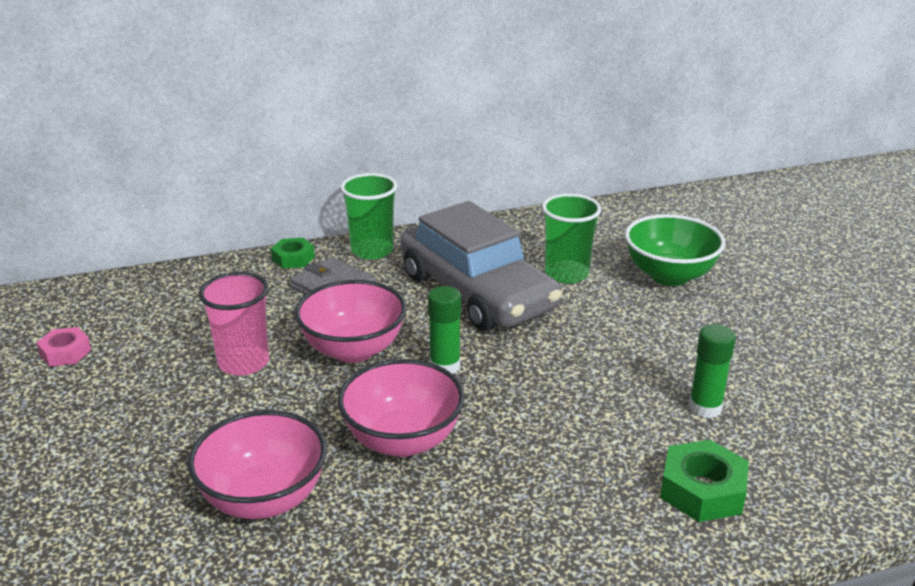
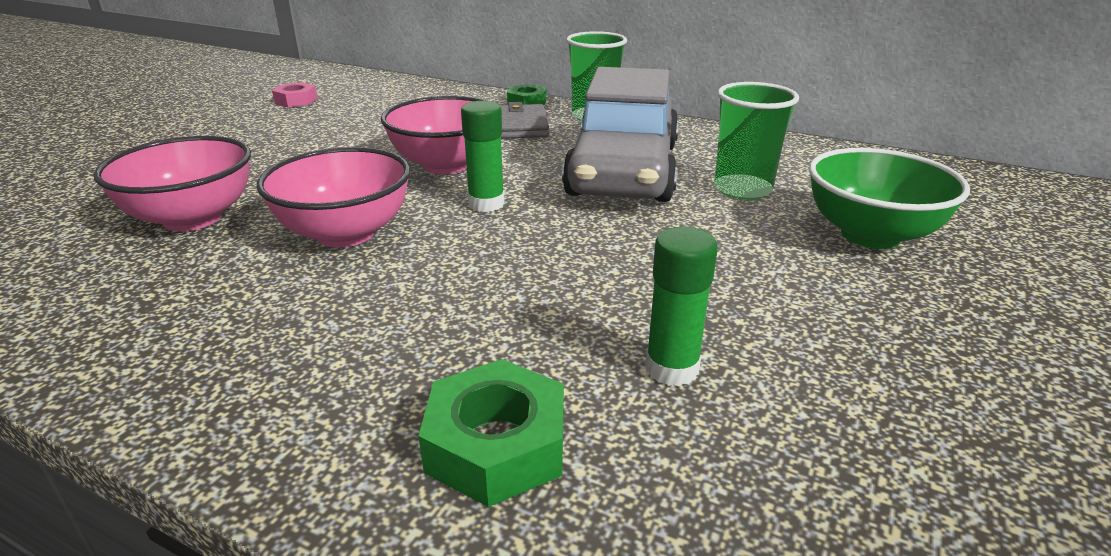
camera: 45 degrees right, 0 degrees up
(243, 363) = (365, 143): pink cup -> none

